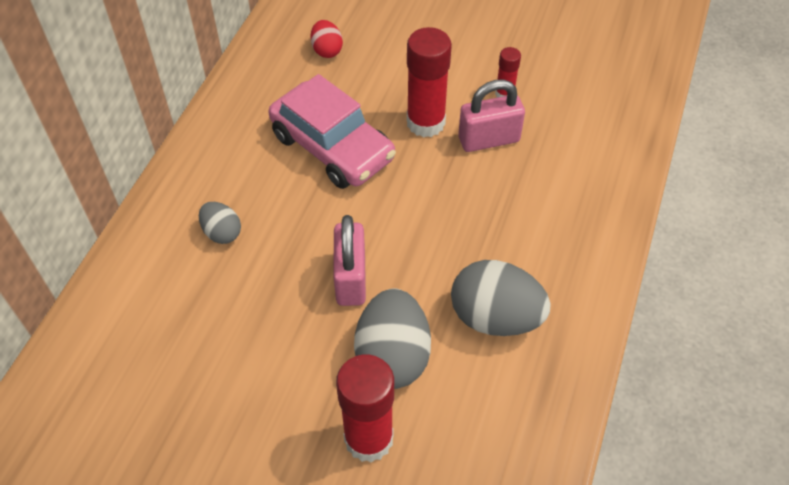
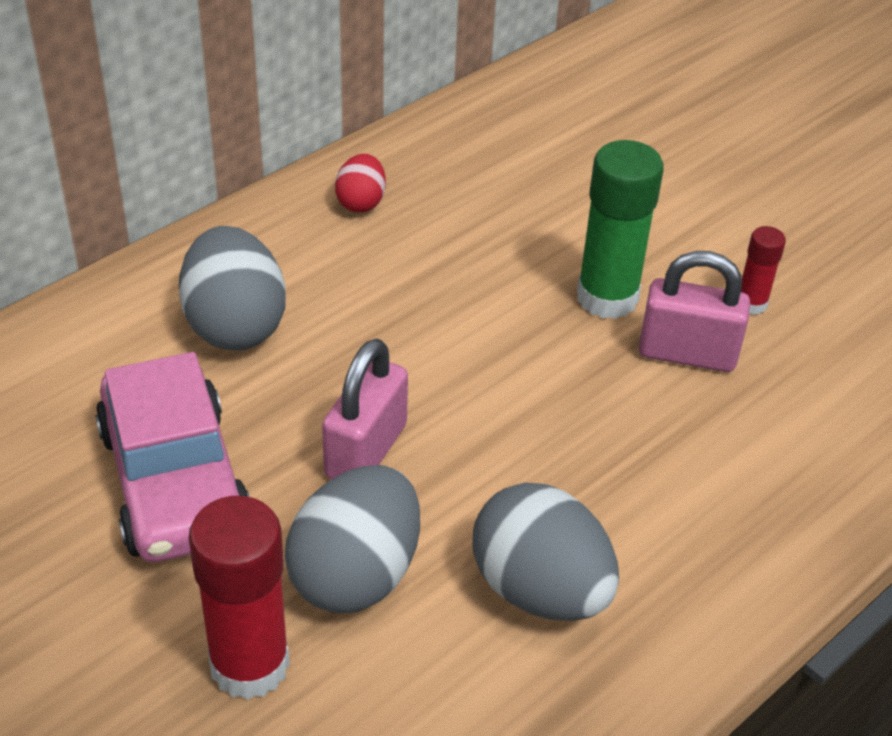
camera: 25 degrees right, 10 degrees down
(222, 233) = (235, 325): grey egg -> grey egg, size x1.88
(327, 50) = (527, 160): red egg -> red egg (361, 202)
(332, 147) = (453, 279): pink car -> pink car (175, 481)
(425, 122) = (607, 297): red glue stick -> green glue stick

